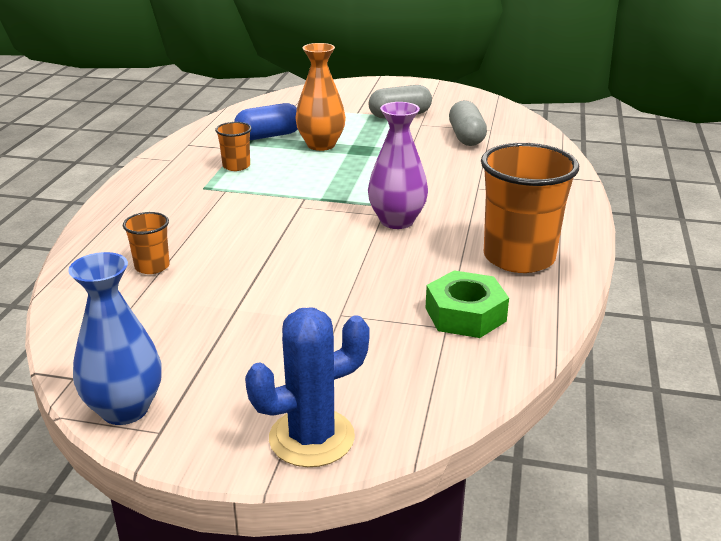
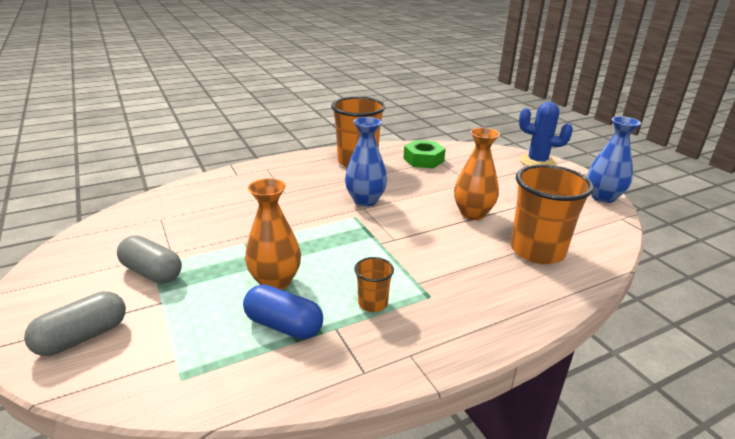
camera: 130 degrees left, 0 degrees up
(152, 266) = (537, 250): orange cup -> orange cup, size x2.11
(270, 270) = (472, 213): none -> orange vase
(397, 221) = (365, 200): purple vase -> blue vase
(466, 137) = (189, 222): grey capsule -> grey capsule (82, 337)

